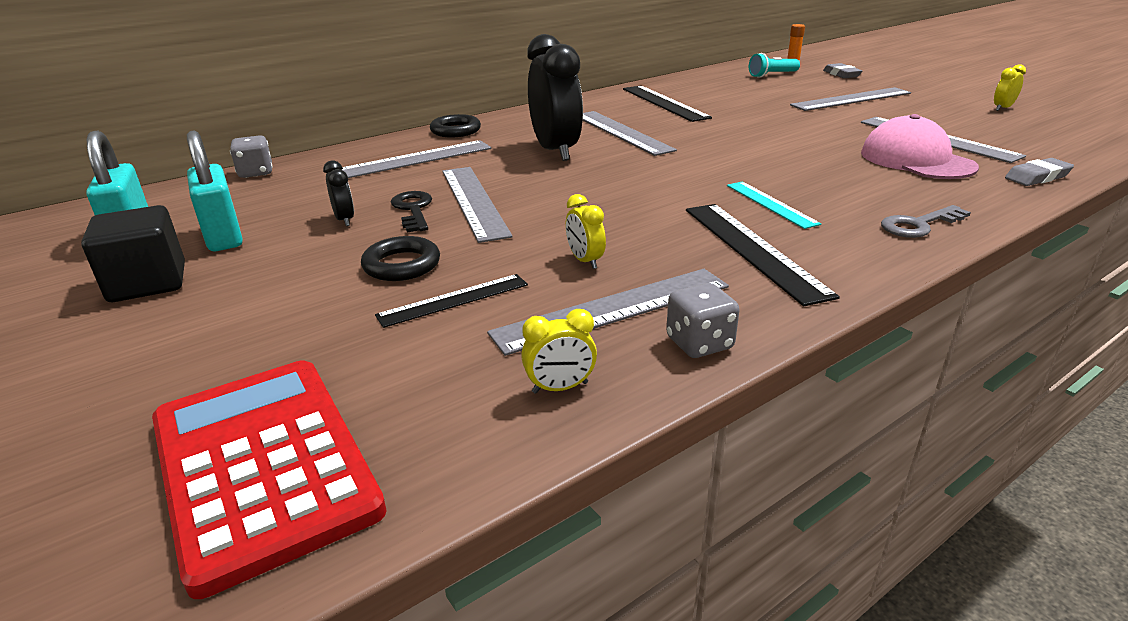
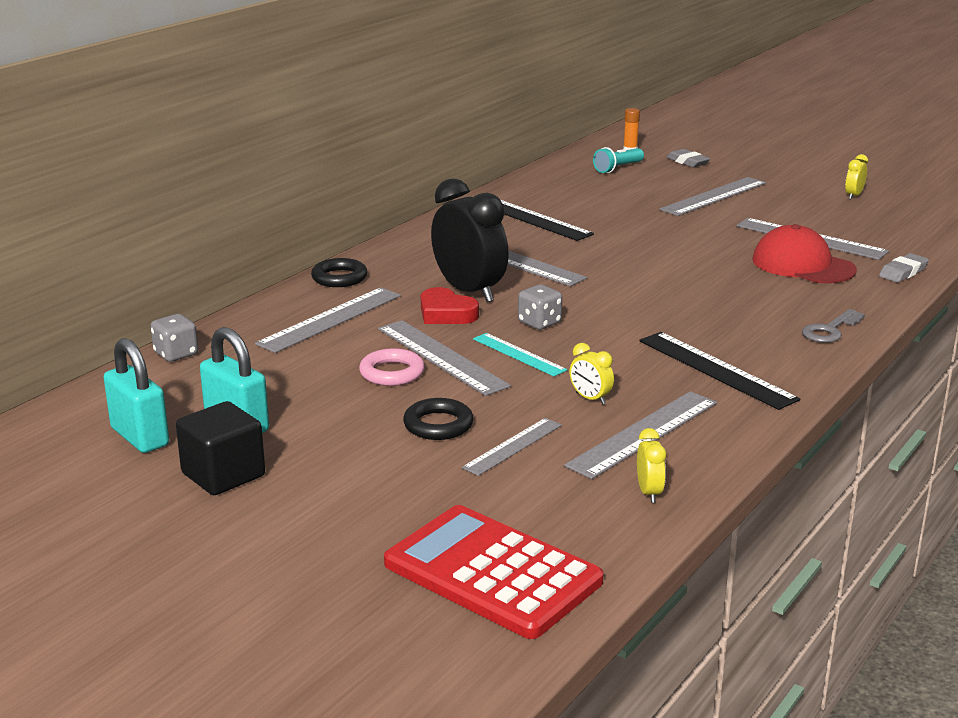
camera: 20 degrees left, 5 degrees down
(345, 220) = (336, 391): black clock -> none
(413, 210) = (392, 373): black key -> pink ring
(453, 300) = (513, 446): black ruler -> grey ruler
(517, 166) = (446, 313): none -> red heart
(560, 388) = (649, 493): yellow clock -> yellow clock turned 60 degrees counterclockwise
(699, 343) = (722, 448): grey dice -> grey dice (539, 323)
(770, 204) = (705, 325): turquoise ruler -> turquoise ruler (519, 354)
(916, 160) = (803, 265): pink cap -> red cap

